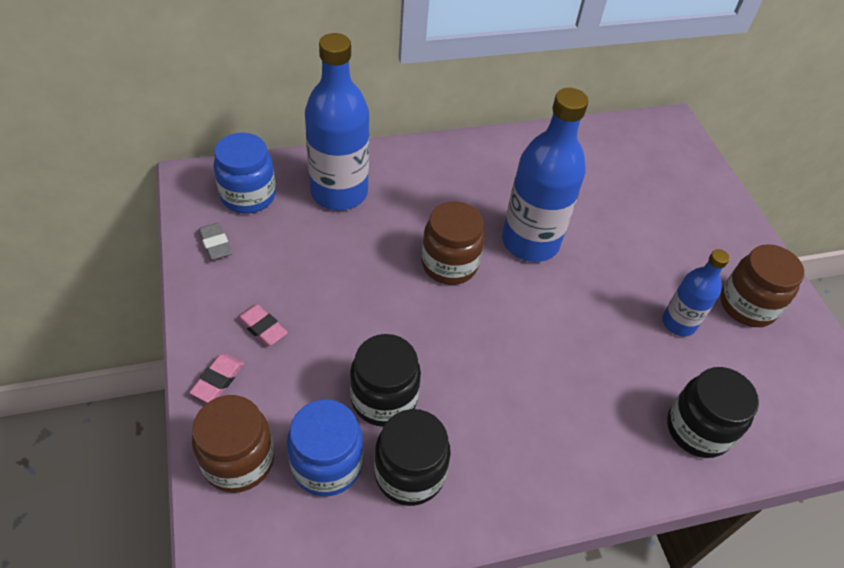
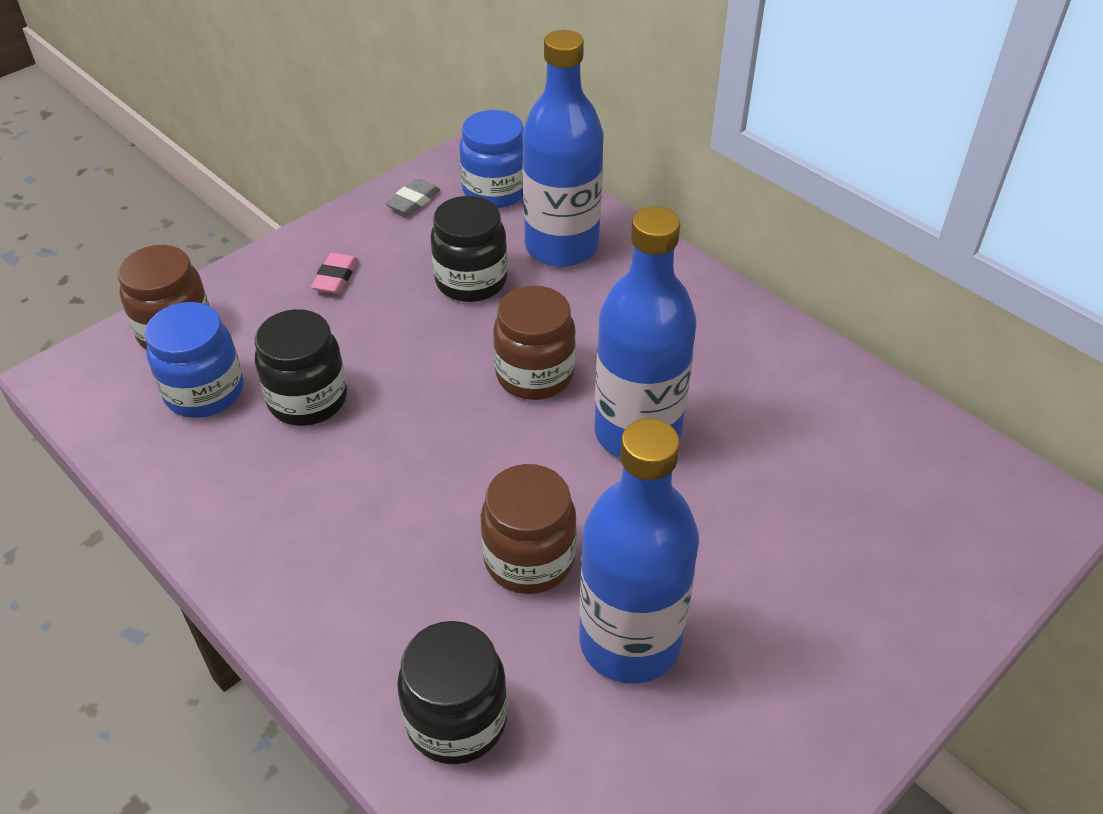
camera: 65 degrees right, 5 degrees down
(218, 380) = (255, 279): pink eraser -> none
(409, 473) = (228, 457): black jar -> black jar (471, 281)
(678, 323) = (629, 641): blue bottle -> blue bottle, size x1.80
(747, 305) = (738, 723): brown jar -> brown jar (529, 559)

